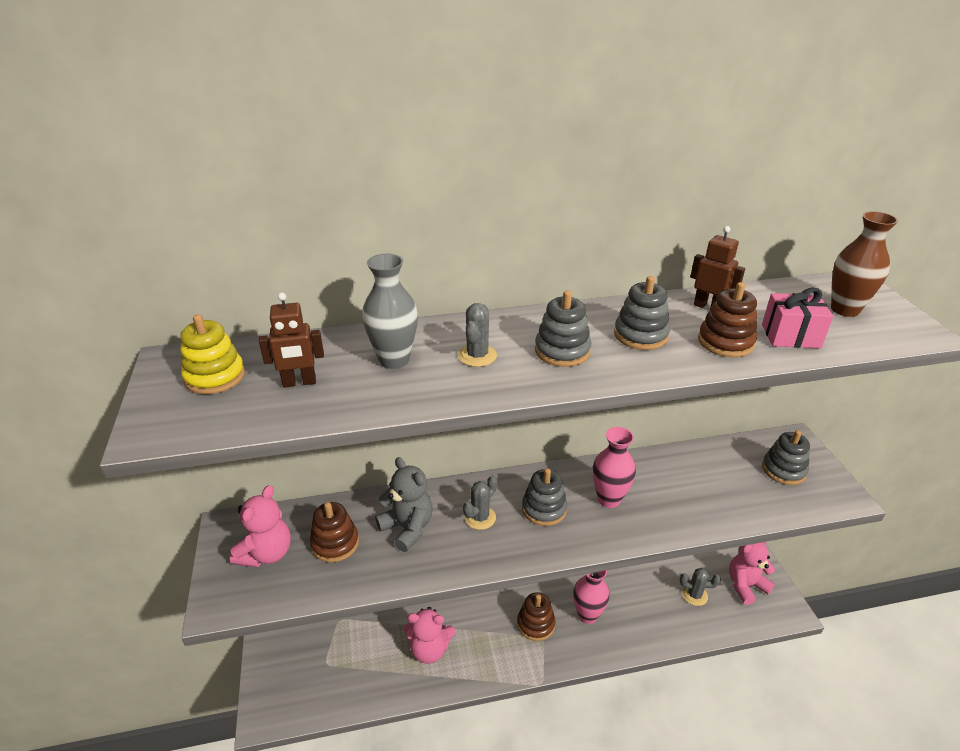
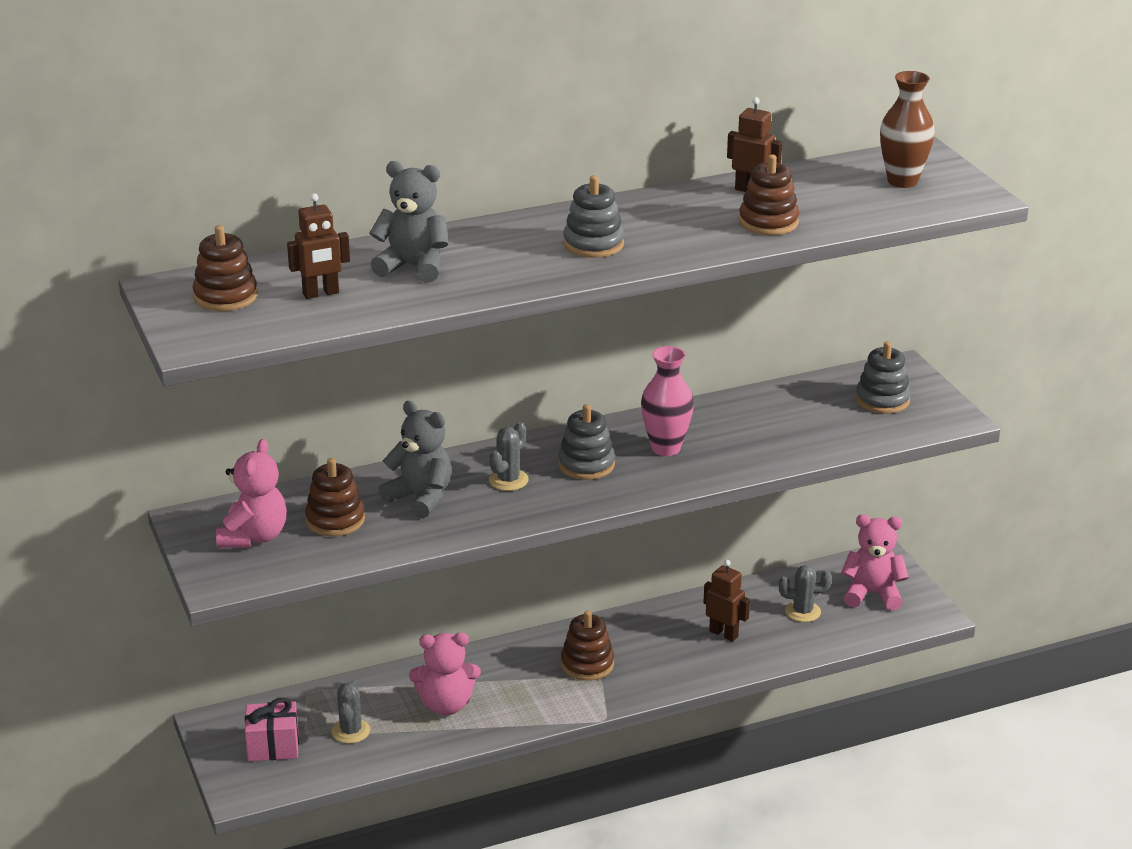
camera: 10 degrees left, 5 degrees down
(215, 377) = (225, 296): yellow stacking toy -> brown stacking toy
(394, 360) = (413, 267): grey vase -> grey teddy bear
(477, 356) = (502, 256): grey cactus -> grey cactus (351, 731)
(587, 615) = (657, 648): pink vase -> none
(636, 608) = (724, 634): none -> brown robot
(640, 335) = (677, 223): grey stacking toy -> none
(745, 585) = (872, 594): pink teddy bear -> pink teddy bear turned 45 degrees clockwise
(790, 336) = (838, 211): pink gift -> pink gift (273, 746)

